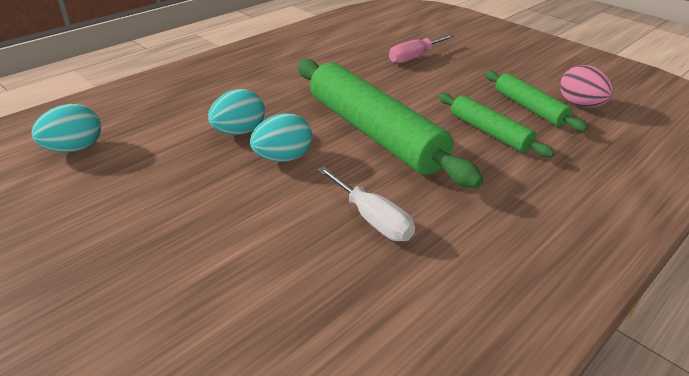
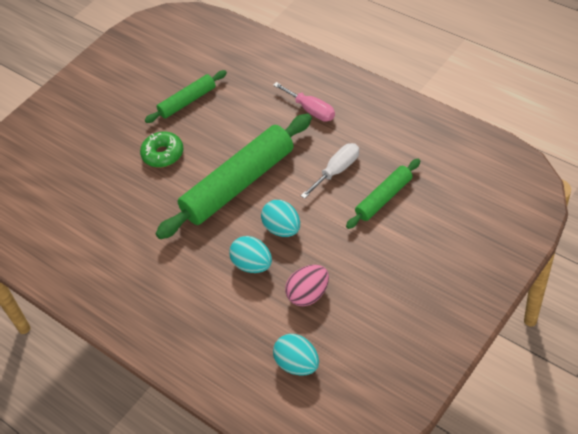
camera: 90 degrees left, 15 degrees up
(414, 57) = (104, 175): pink screwdriver -> pink screwdriver (311, 110)
(438, 88) = (163, 154): none -> green donut
(489, 132) = (226, 122): green rolling pin -> green rolling pin (384, 198)
(580, 105) = (178, 75): pink egg -> pink egg (308, 295)

